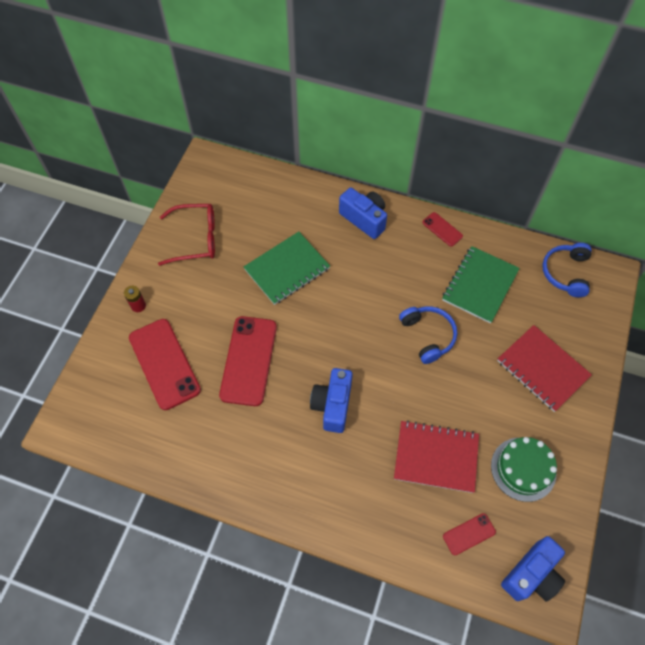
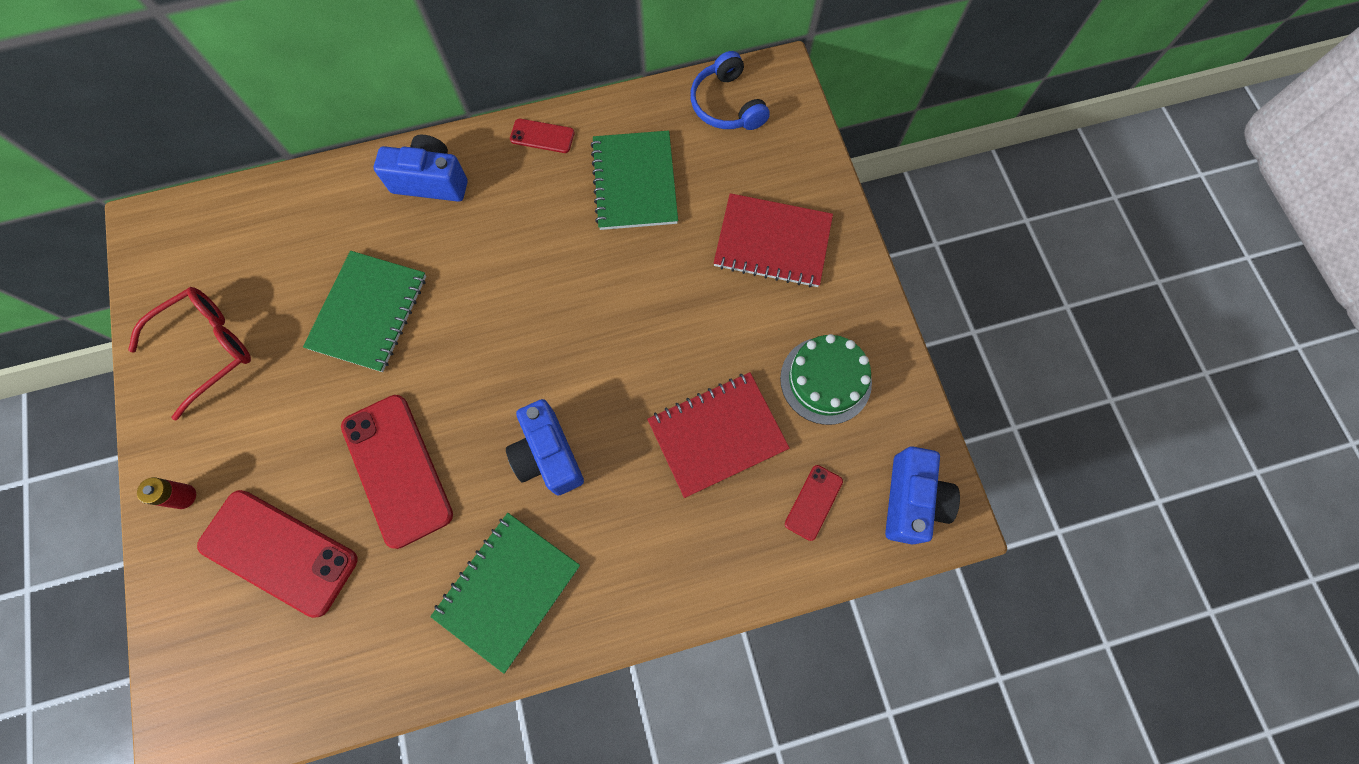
camera: 35 degrees left, 10 degrees up
(264, 462) = (507, 590): none -> green notebook
(428, 335) = (611, 286): blue headphones -> none

